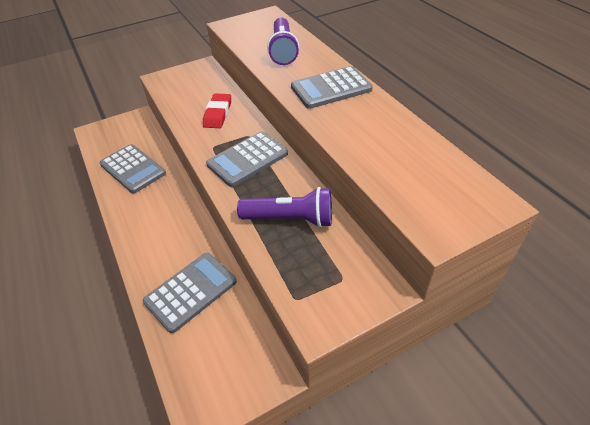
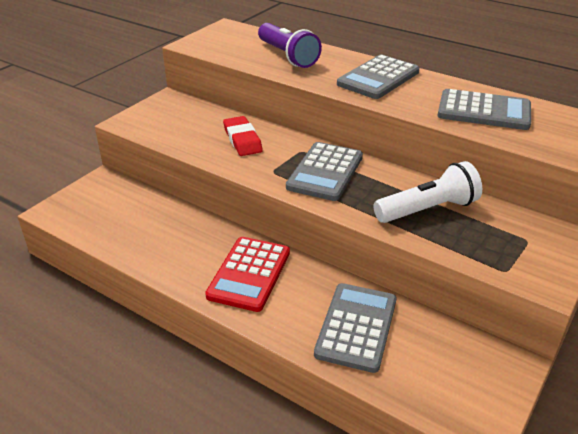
camera: 30 degrees left, 10 degrees down
(133, 169) = (155, 234): grey calculator -> grey calculator (484, 111)
(161, 220) = (249, 274): none -> red calculator
(290, 219) = (428, 209): purple flashlight -> white flashlight

